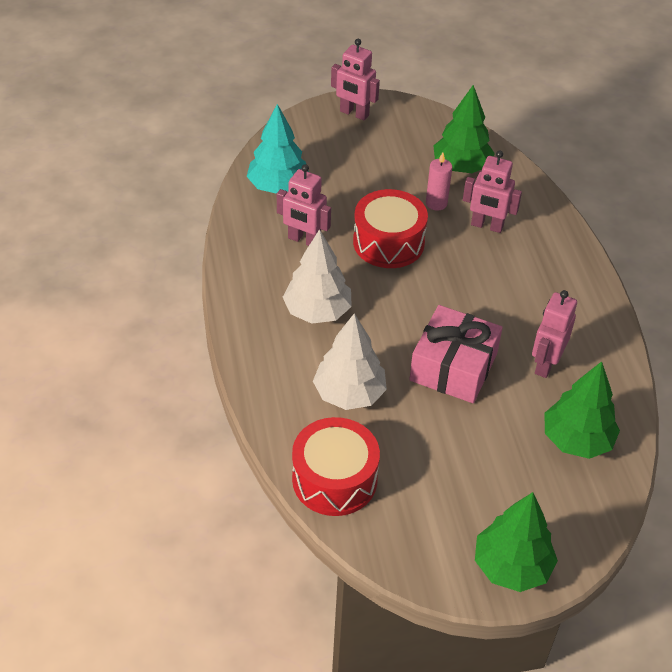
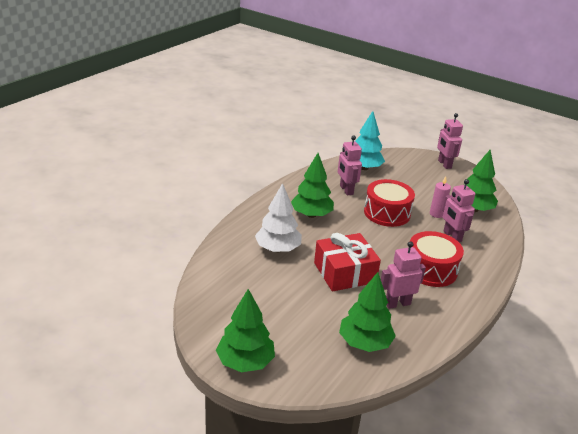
camera: 45 degrees right, 15 degrees down
(317, 311) = (311, 215): white tree -> green tree
(334, 479) = (221, 271): red drum -> red drum (430, 269)
(453, 367) = (344, 272): pink gift -> red gift

